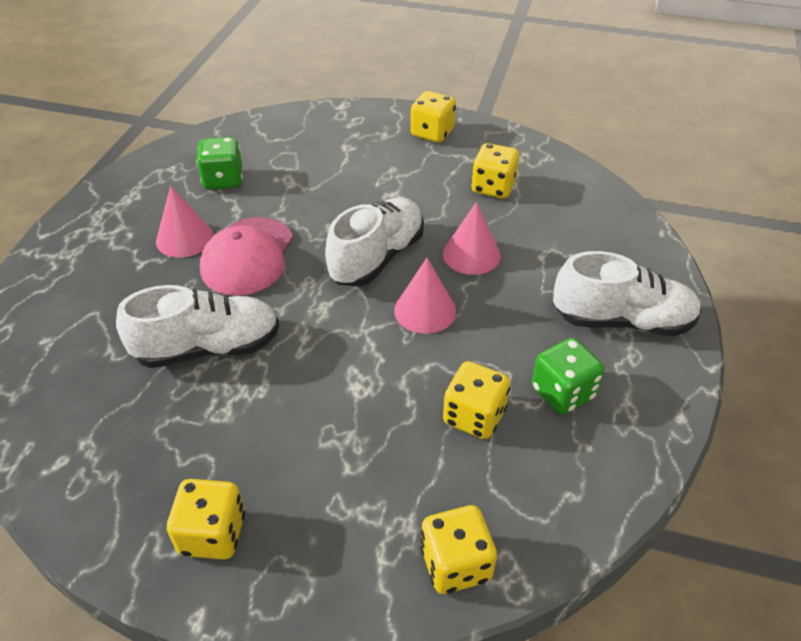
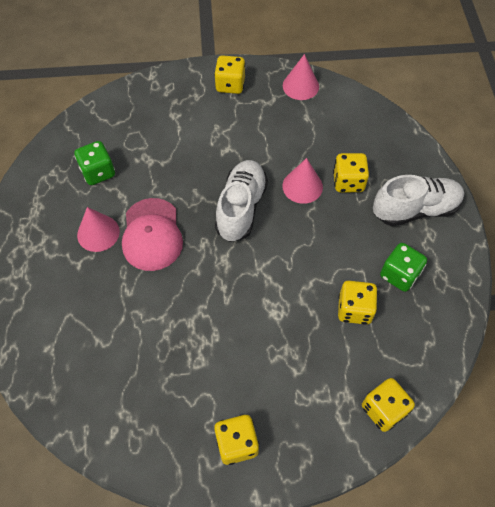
camera: 20 degrees left, 15 degrees up
(208, 348) = (164, 316): white shoe -> none
(425, 310) = (291, 241): pink cone -> pink cone (300, 86)
(493, 187) = (293, 124): yellow dice -> yellow dice (348, 182)

